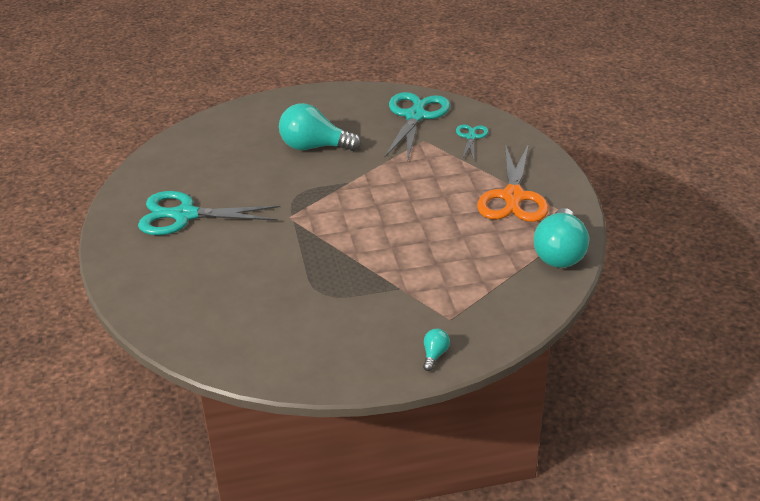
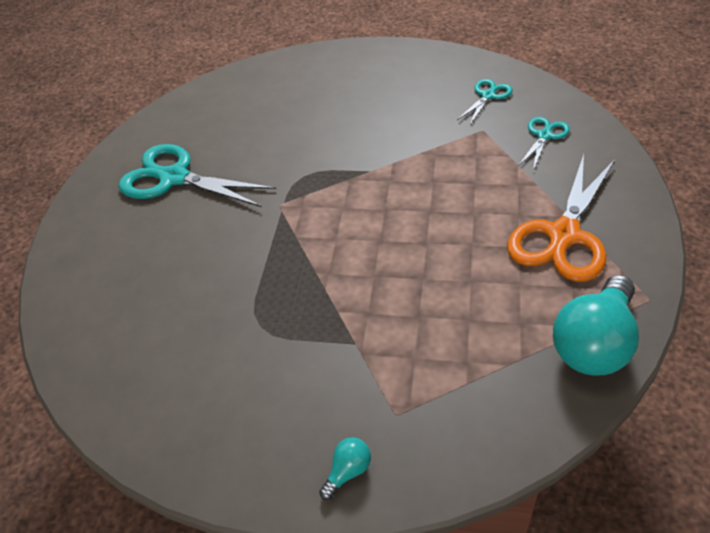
camera: 25 degrees right, 10 degrees up
(314, 147) = (354, 116): turquoise light bulb -> none
(415, 116) = (488, 96): turquoise scissors -> turquoise scissors, size x0.51

